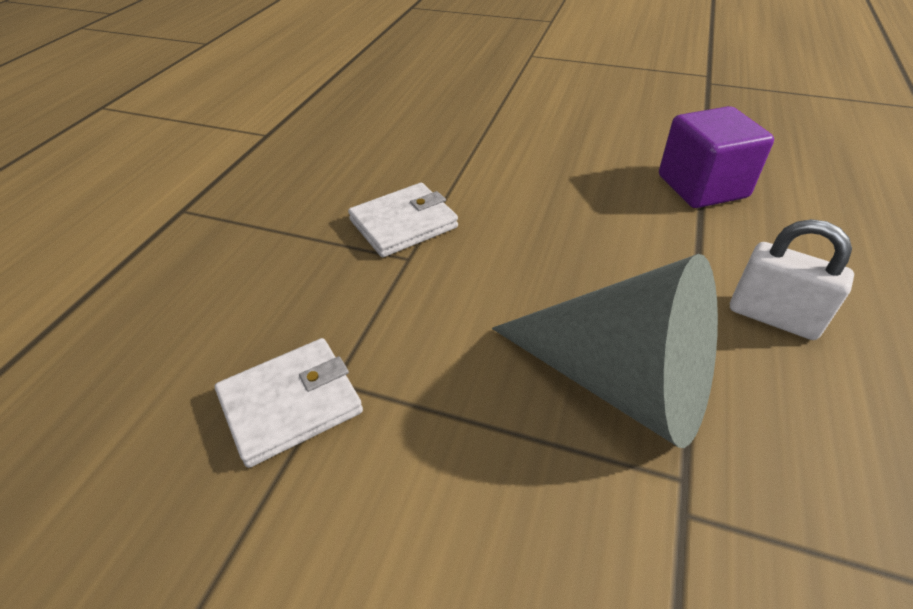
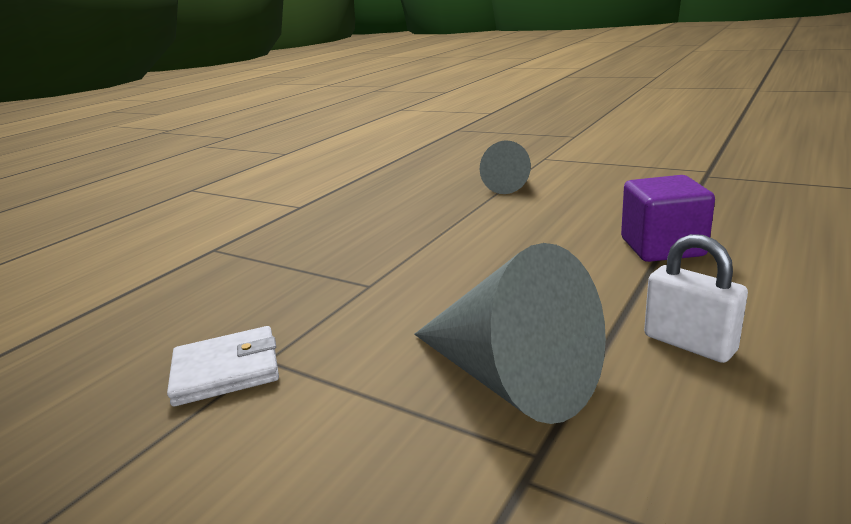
camera: 15 degrees right, 20 degrees down
(403, 224) = (377, 263): white wallet -> none
(509, 98) = (510, 185): none -> grey cone

